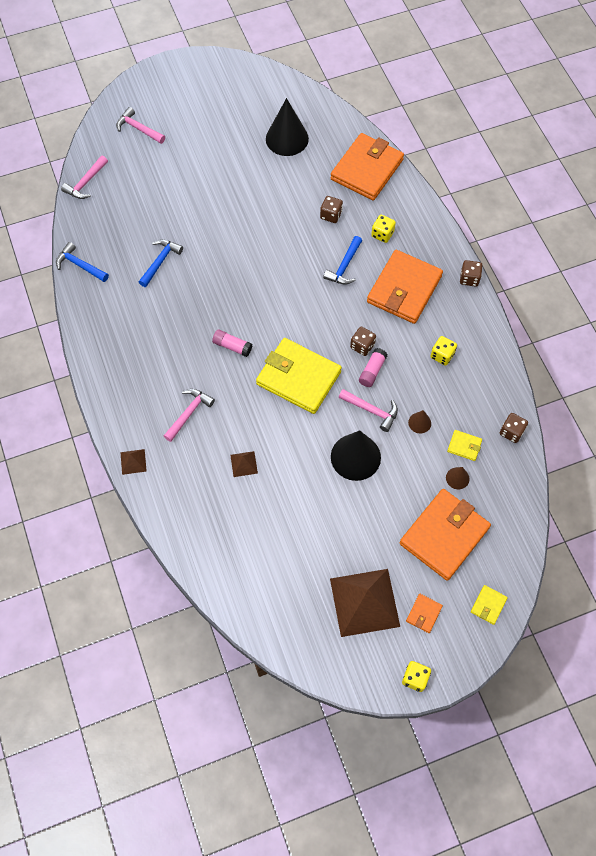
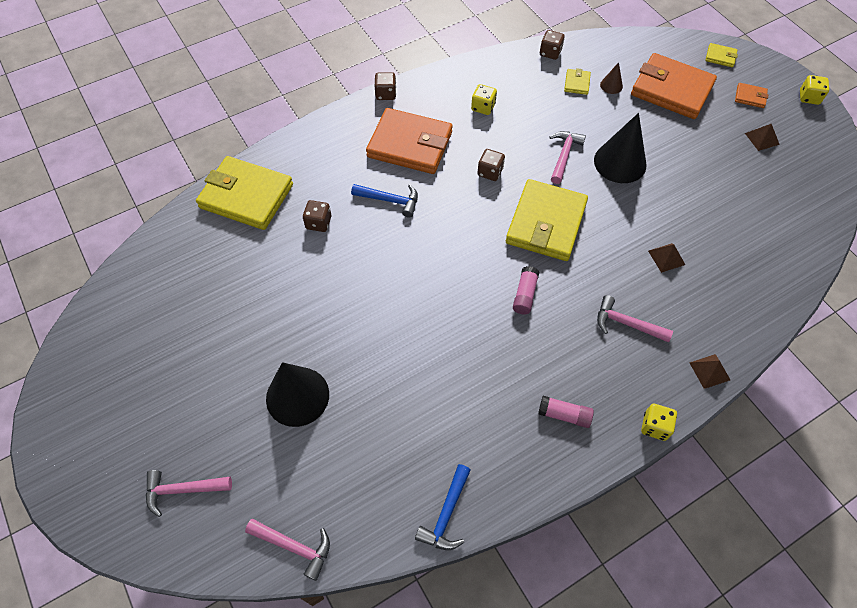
camera: 100 degrees left, 5 degrees down
(138, 129) = (183, 490): pink hammer -> pink hammer turned 60 degrees clockwise
(160, 261) = (420, 403): blue hammer -> none
(287, 138) = (199, 287): black cone -> black cone (297, 396)
(364, 602) = (762, 138): brown pyramid -> brown pyramid, size x0.43
(367, 169) = (246, 196): orange wallet -> yellow wallet
(372, 371) = (517, 160): pink glue stick -> pink glue stick (564, 415)
(382, 234) = (339, 171): yellow dice -> yellow dice (655, 426)
(419, 422) = (564, 117): brown cone -> none

